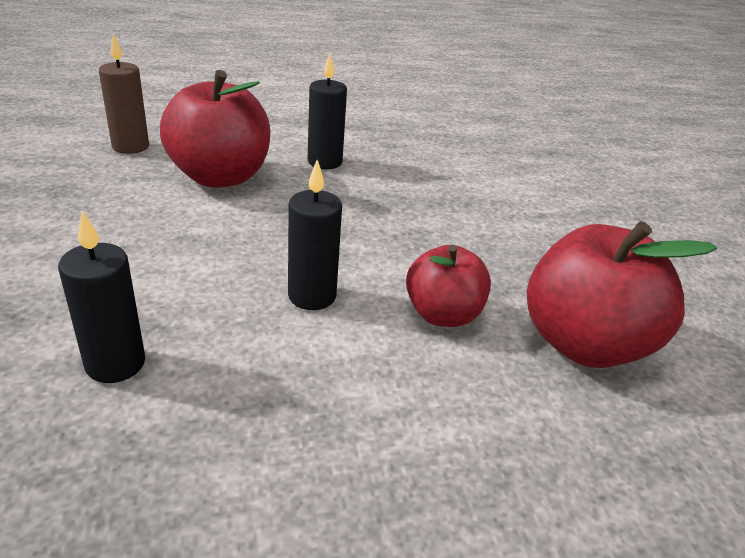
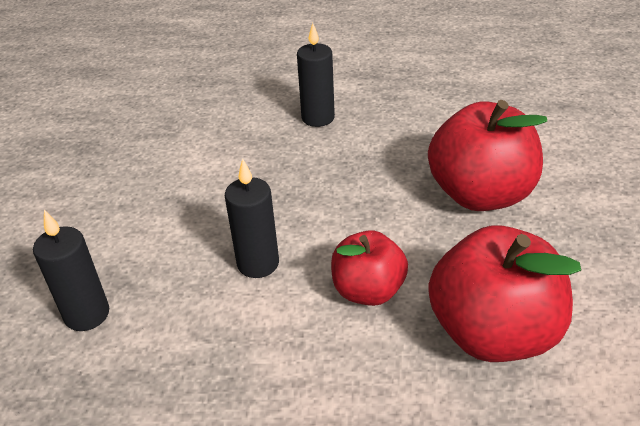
camera: 20 degrees right, 5 degrees up
(130, 146) = (151, 101): brown candle -> none
(220, 177) = (217, 134): red apple -> red apple (480, 194)

